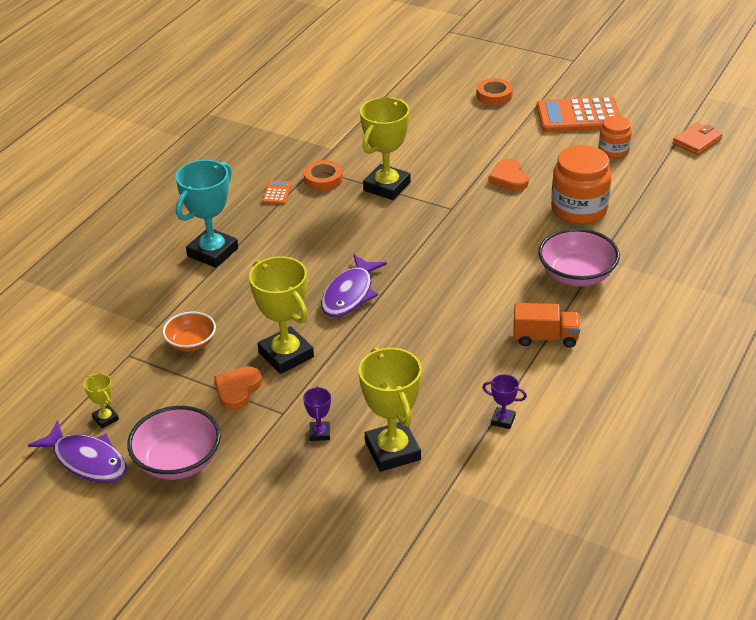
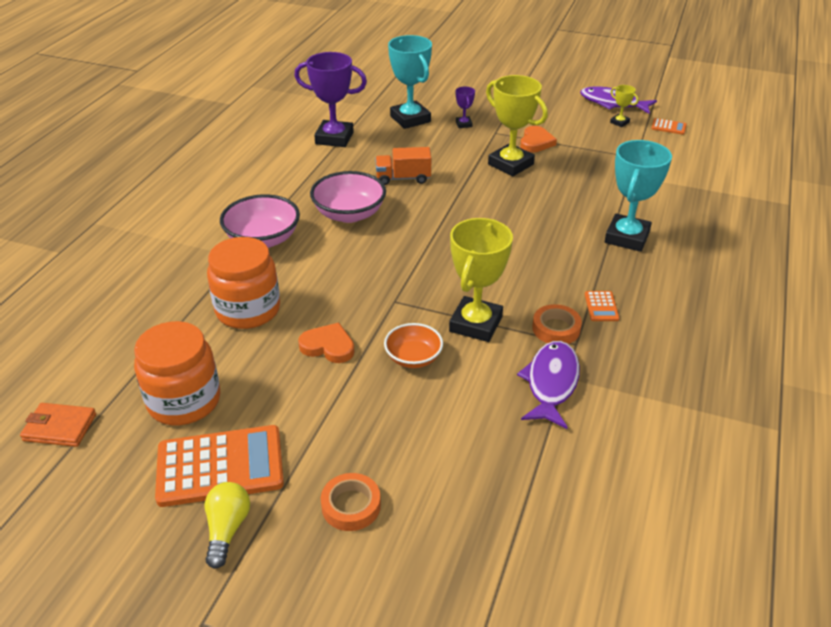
camera: 170 degrees right, 0 degrees up
(47, 404) = (668, 127): none -> orange calculator
(178, 461) = (552, 106): pink bowl -> pink bowl (349, 214)
(191, 343) = (592, 167): orange bowl -> orange bowl (413, 358)
(350, 294) = (476, 210): purple fish -> purple fish (551, 383)
(392, 451) = (410, 119): yellow trophy -> turquoise trophy
(503, 420) = (334, 138): purple trophy -> purple trophy, size x2.18
(509, 178) = (328, 346): orange heart -> orange heart turned 45 degrees counterclockwise
(545, 337) = (298, 188): orange truck -> orange truck (403, 178)
(567, 90) = (227, 529): none -> yellow light bulb
(613, 151) = (184, 401): orange jar -> orange jar, size x1.74
(697, 141) = (60, 427): orange wallet -> orange wallet turned 60 degrees clockwise

